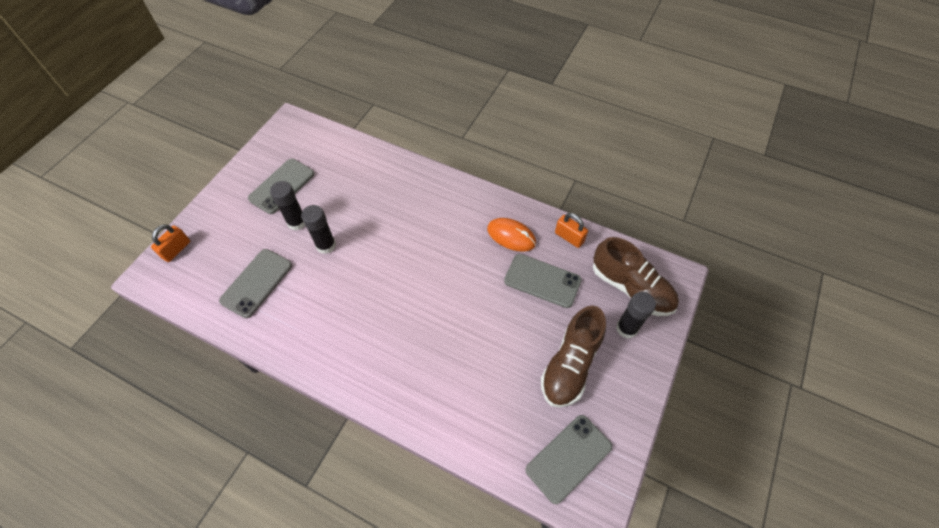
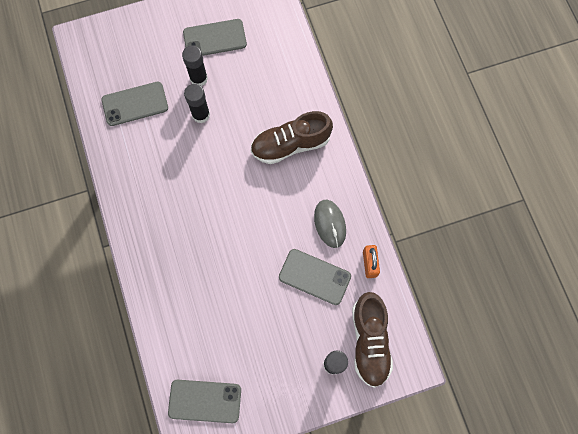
camera: 45 degrees right, 15 degrees up
(176, 250) = (109, 32): orange padlock -> none
(511, 236) = (330, 224): orange mouse -> grey mouse
(542, 280) = (314, 276): grey phone -> grey phone turned 45 degrees counterclockwise
(570, 365) = (269, 349): brown shoe -> brown shoe (290, 144)

